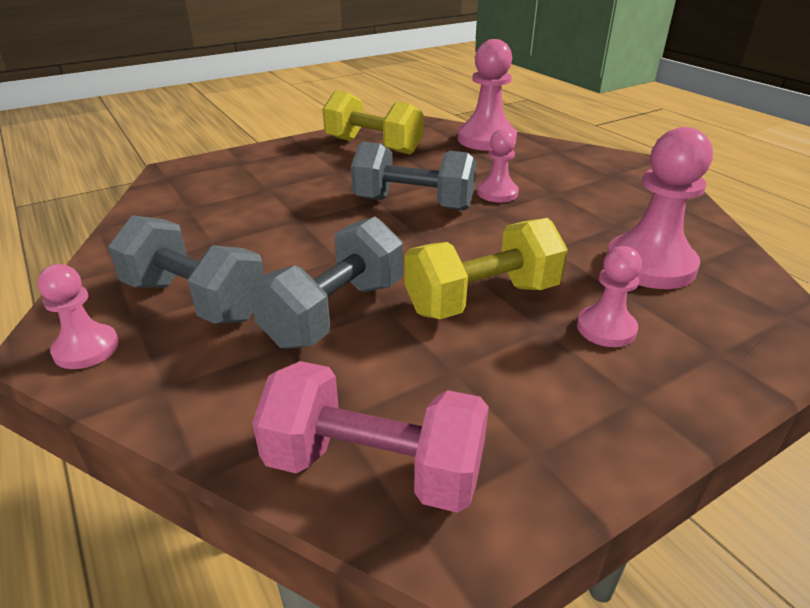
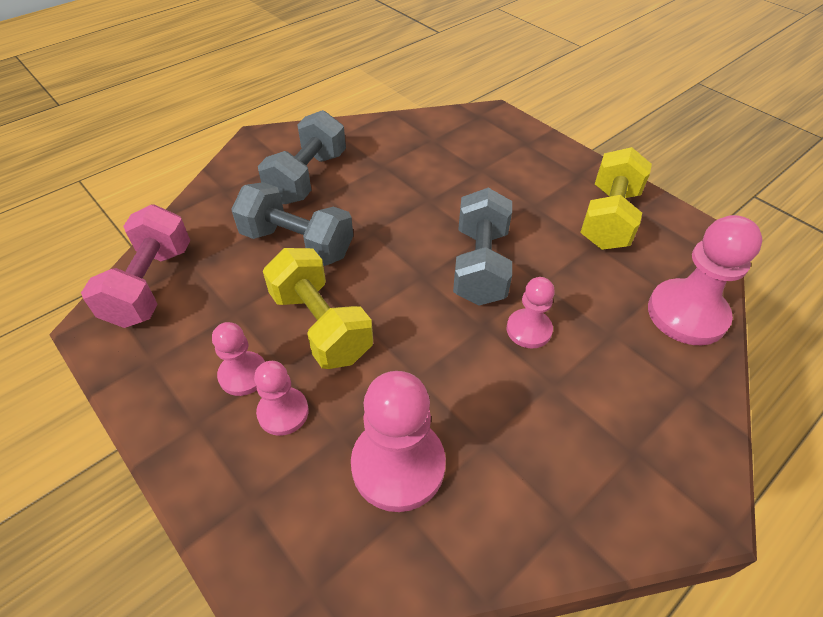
camera: 80 degrees right, 15 degrees up
(86, 349) = (257, 152): pink pawn -> pink pawn (243, 375)

